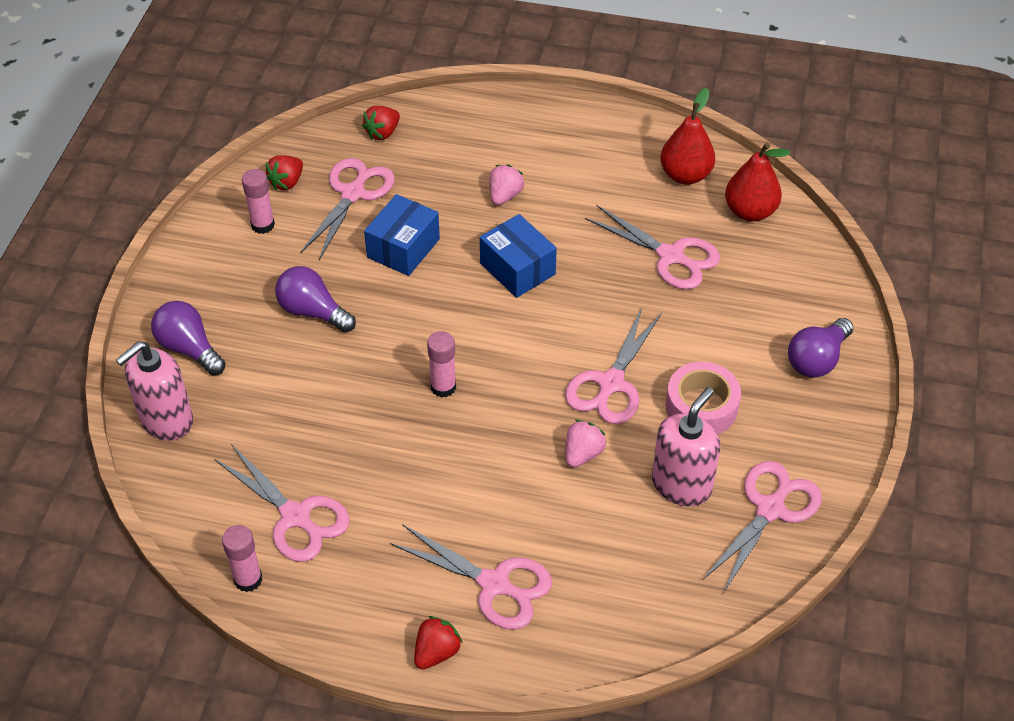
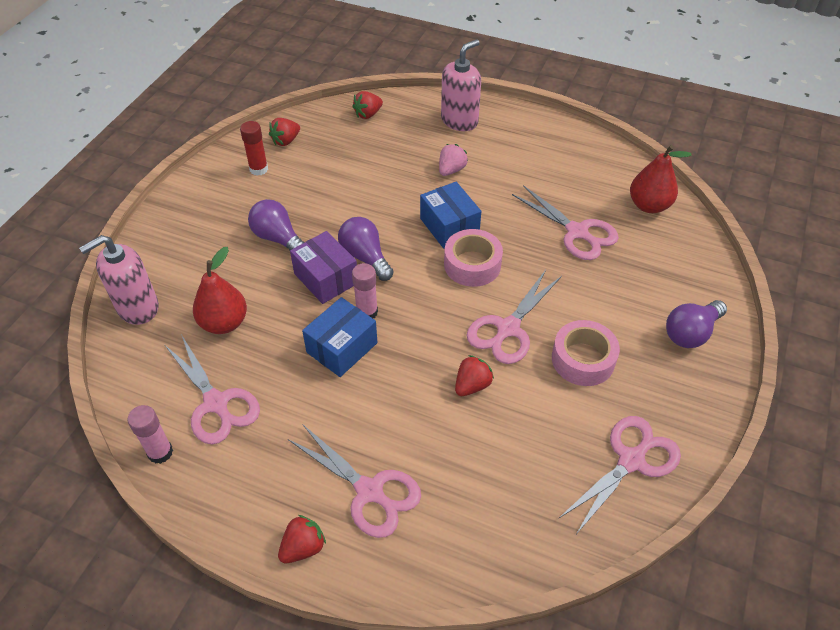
camera: 10 degrees right, 0 degrees up
(189, 348) = (174, 254): purple light bulb -> purple light bulb (365, 257)
(262, 225) = (258, 169): pink glue stick -> red glue stick
(353, 193) = (334, 154): pink scissors -> none
(384, 353) = (326, 278): none -> purple box
(403, 248) = (362, 199): blue box -> blue box (342, 347)
(554, 313) = (472, 265): none -> pink tape
(583, 454) = (472, 385): pink strawberry -> red strawberry
(681, 484) = (554, 426): pink soap dispenser -> pink soap dispenser (459, 120)
(685, 175) = (599, 171): red pear -> red pear (224, 323)

